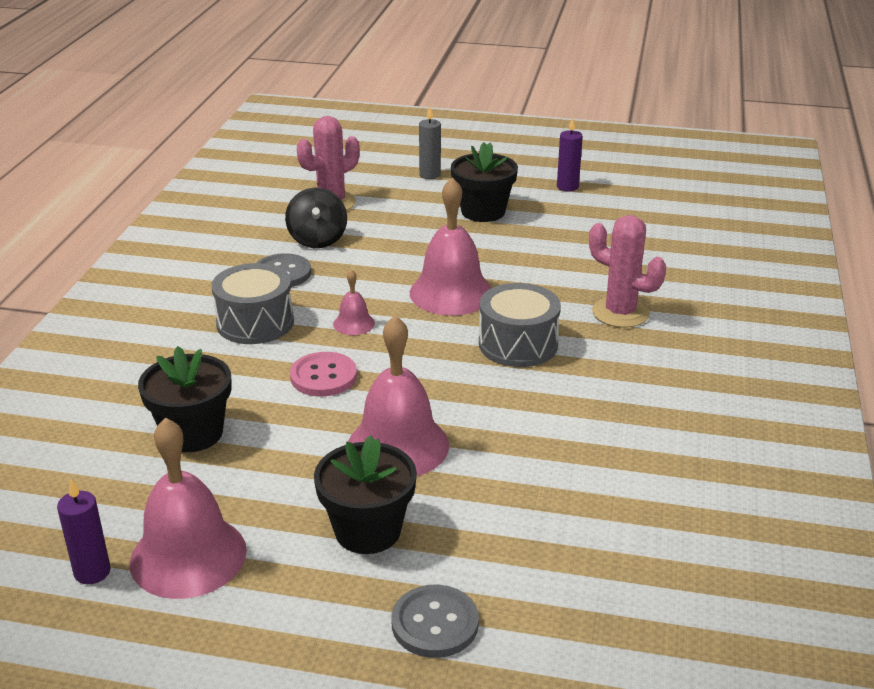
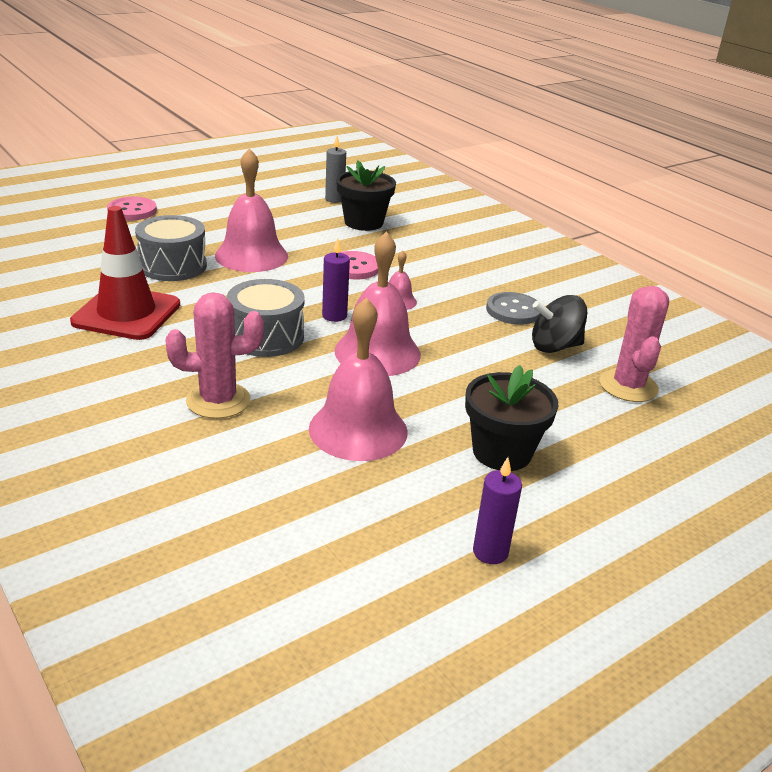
camera: 130 degrees right, 0 degrees up
(92, 572) = (303, 179): purple candle -> purple candle (334, 316)
(188, 556) = (275, 193): pink bell -> pink bell (358, 430)
(255, 323) = (454, 276): grey drum -> grey drum (173, 266)
(317, 239) = (554, 346): black spinning top -> black spinning top turned 45 degrees counterclockwise
(367, 531) = (210, 223): black flower pot -> none
(430, 175) = (641, 475): grey candle -> grey candle (334, 199)
(435, 623) = (132, 210): grey button -> pink button
(616, 427) = (126, 313): none -> red traffic cone

